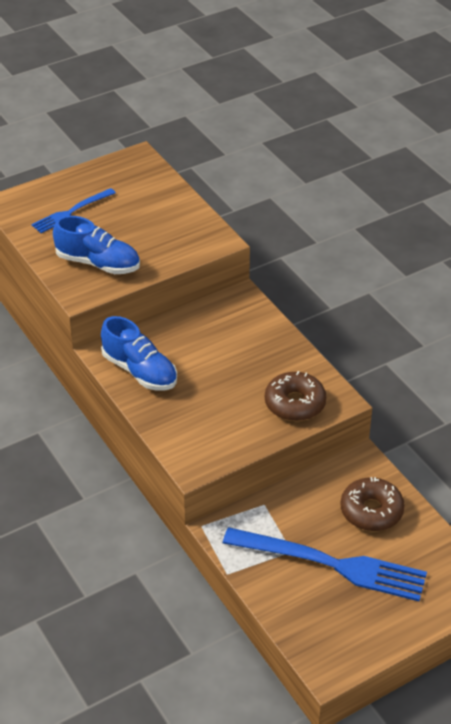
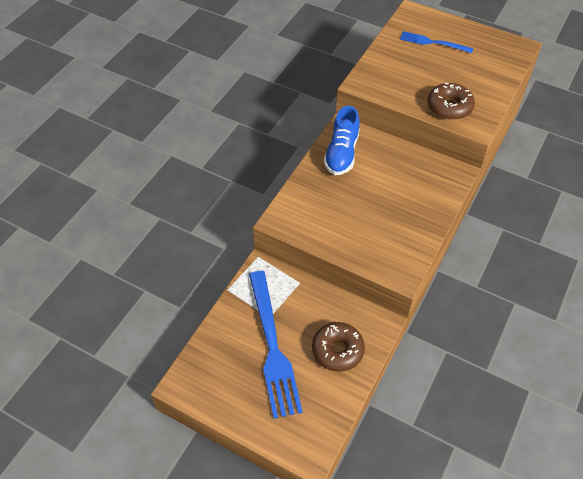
camera: 60 degrees right, 10 degrees up
(98, 263) = (397, 78): blue shoe -> none
(295, 403) = (378, 250): brown donut -> brown donut (449, 107)

